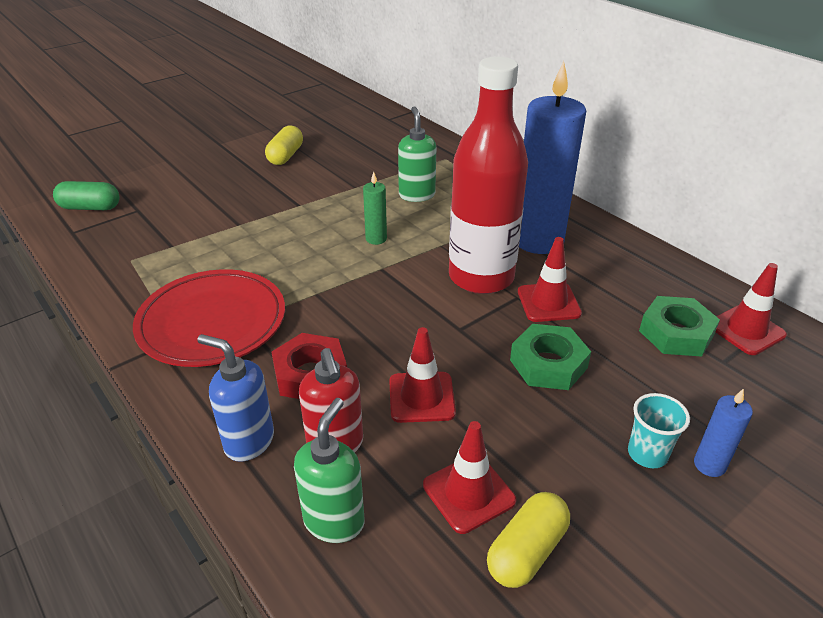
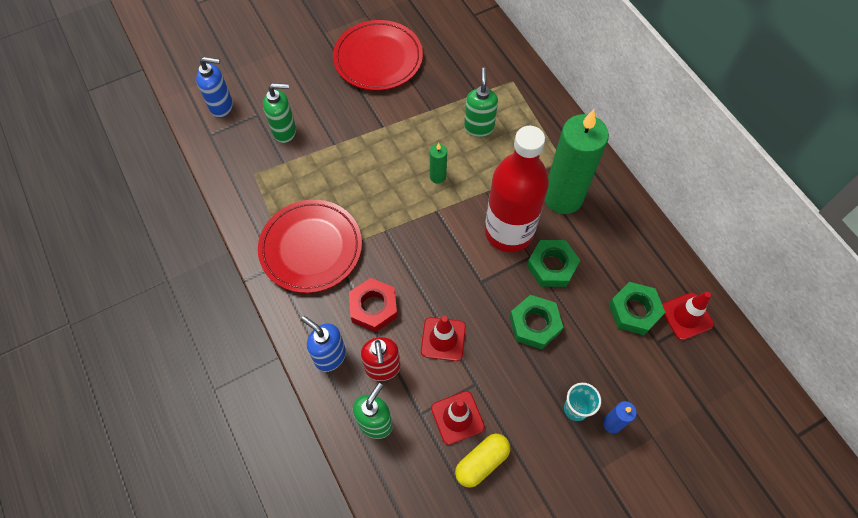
camera: 10 degrees right, 25 degrees up
(90, 207) = (222, 106): green capsule -> blue soap dispenser
(173, 220) = (285, 131): none -> green soap dispenser
(285, 156) = (378, 58): yellow capsule -> red plate
(538, 240) = (563, 197): blue candle -> green candle
(548, 302) = (551, 266): red traffic cone -> green nut

